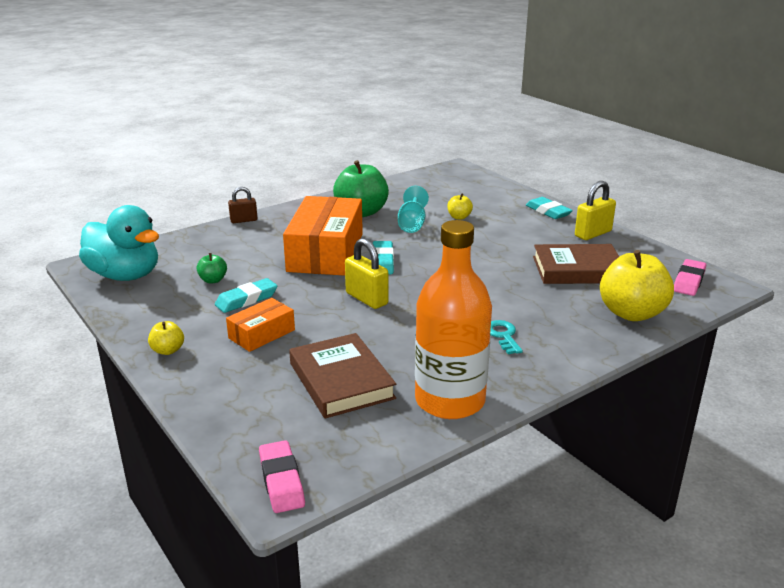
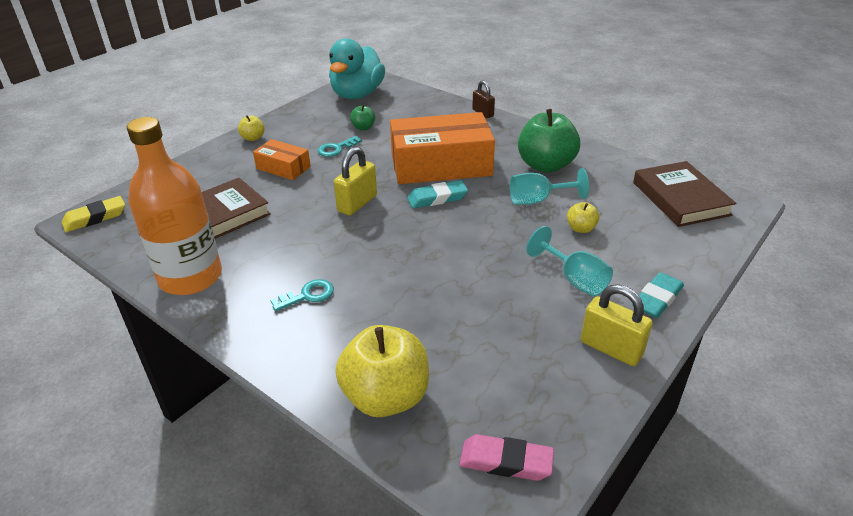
camera: 75 degrees right, 10 degrees up
(246, 299) = (336, 149): turquoise eraser -> turquoise key
(281, 481) = (95, 218): pink eraser -> yellow eraser
(519, 230) = (575, 279): none -> turquoise goblet
(577, 270) = (487, 340): brown book -> brown book (680, 198)

